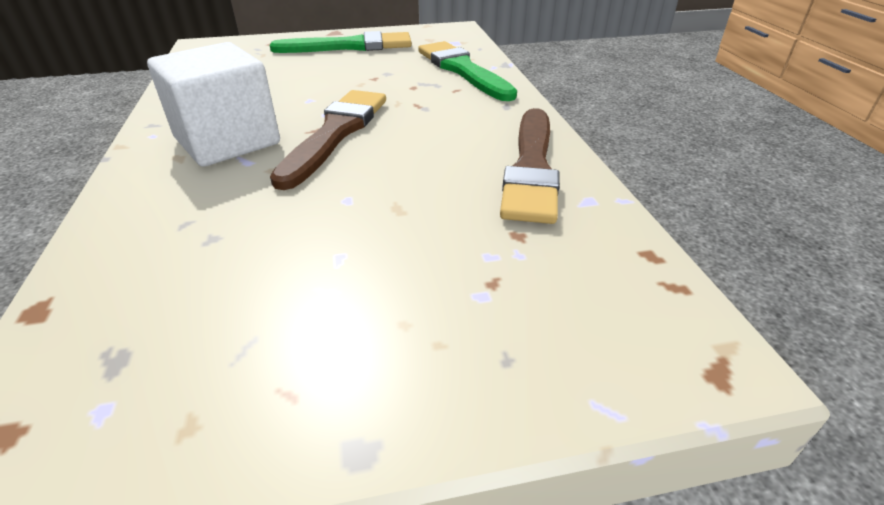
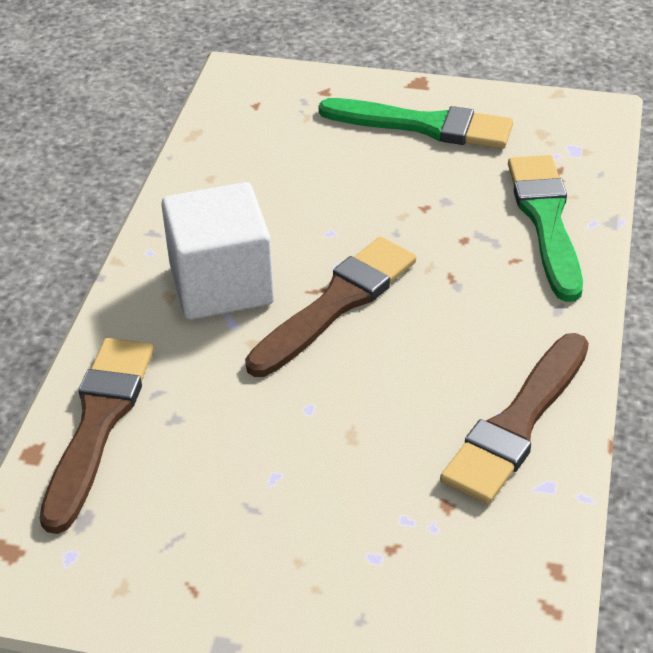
camera: 25 degrees right, 5 degrees up
(121, 262) = (98, 423): none -> brown brush

